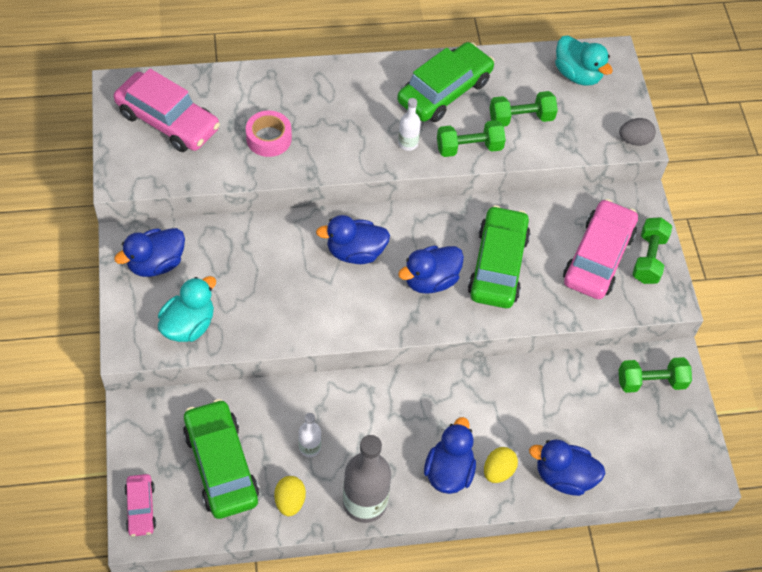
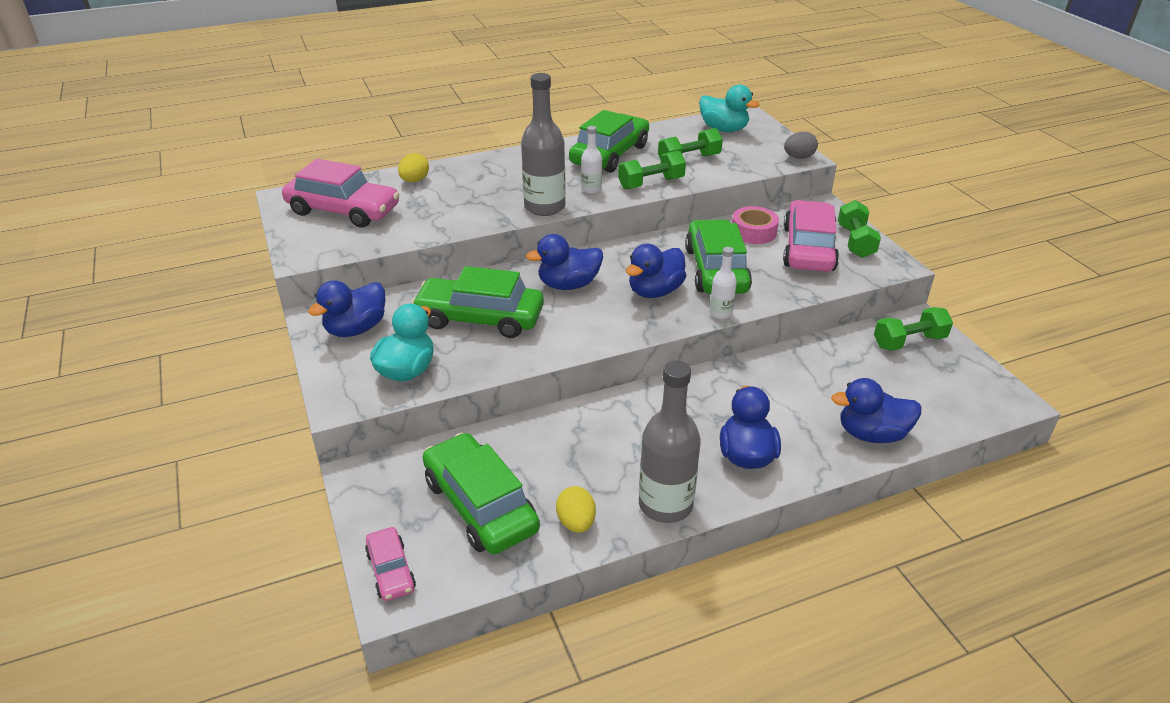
camera: 10 degrees left, 20 degrees down
(265, 276) = (480, 318): none -> green car
(269, 138) = (452, 206): pink tape -> pink tape (753, 232)
(309, 447) = (580, 466): white bottle -> white bottle (720, 313)
(355, 160) = (544, 207): none -> grey bottle
(498, 471) = (799, 444): yellow egg -> yellow egg (414, 181)

